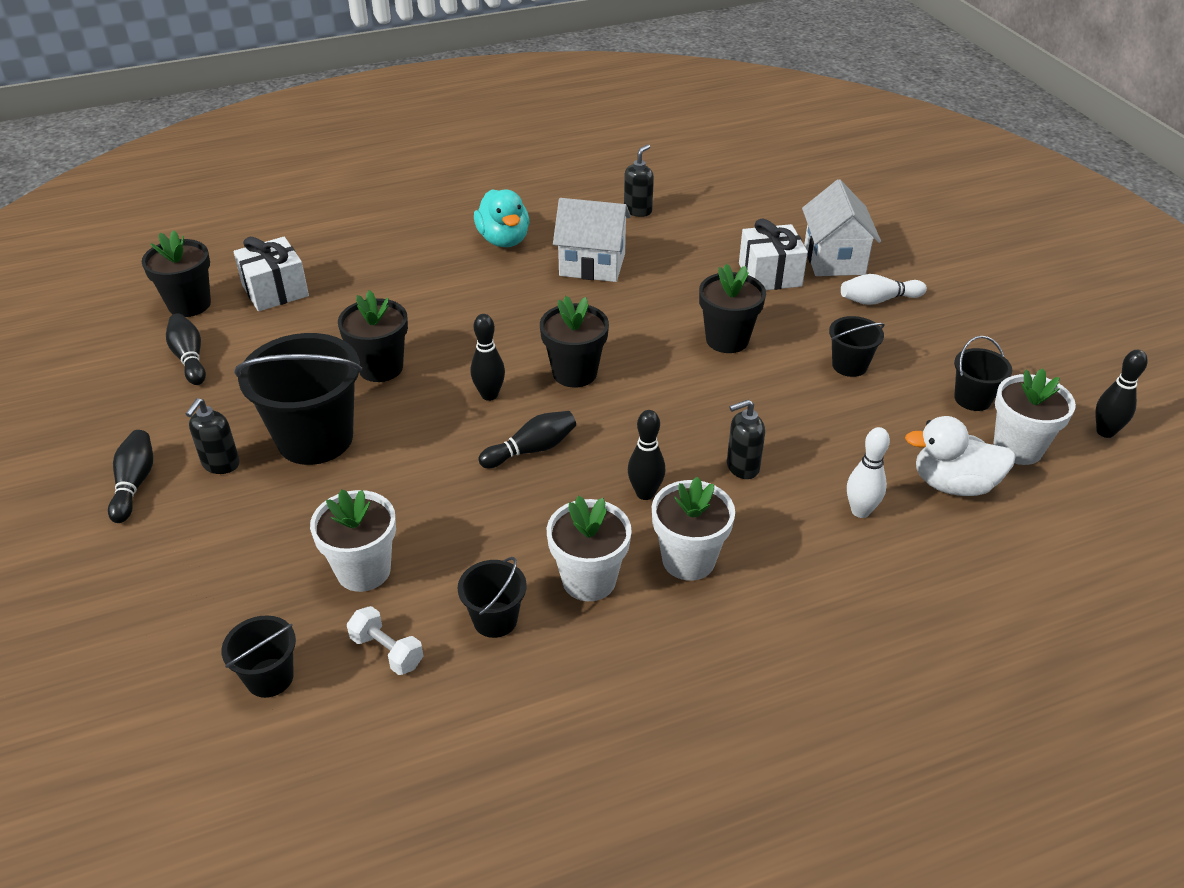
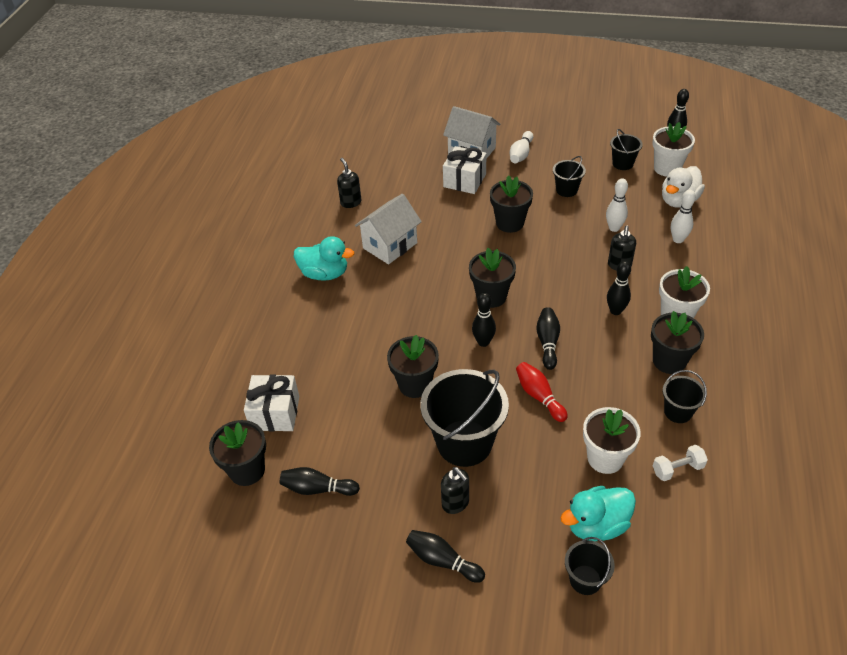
camera: 55 degrees left, 5 degrees up
(247, 598) = (596, 525): none -> turquoise duck
(270, 678) = (670, 533): black bucket -> black bucket (585, 580)
(431, 474) = (539, 396): none -> red bowling pin
(589, 580) = (669, 361): white flower pot -> black flower pot
(816, 437) = (614, 228): none -> white bowling pin

